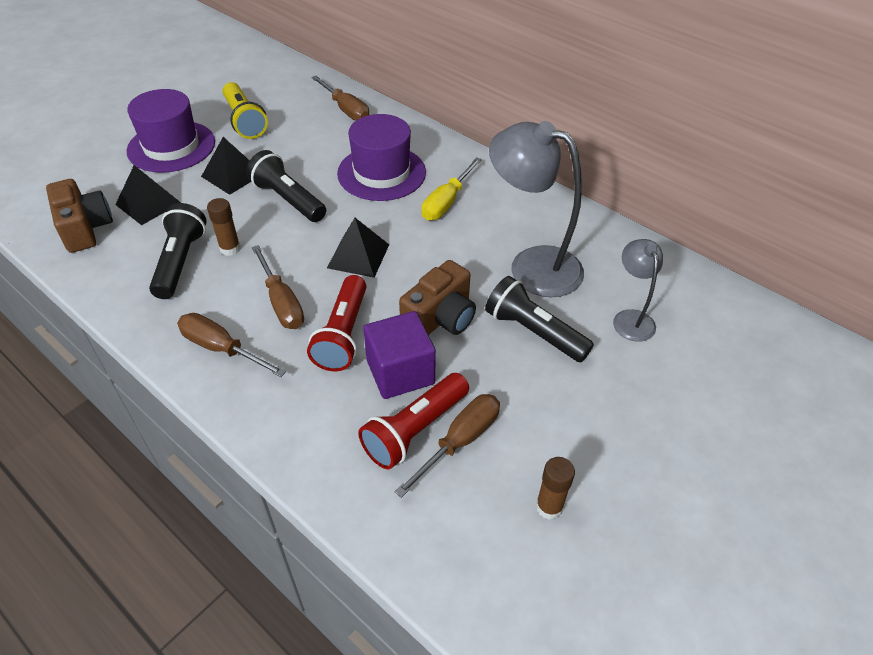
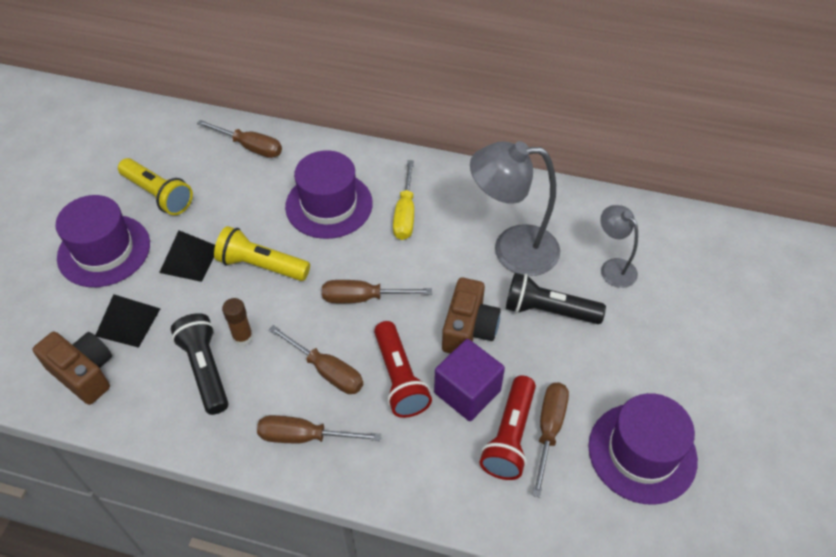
camera: 25 degrees left, 5 degrees up
(288, 200) = (261, 266): black flashlight -> yellow flashlight
(358, 256) = (363, 298): black pyramid -> brown screwdriver
(549, 507) = (642, 452): brown glue stick -> purple hat

